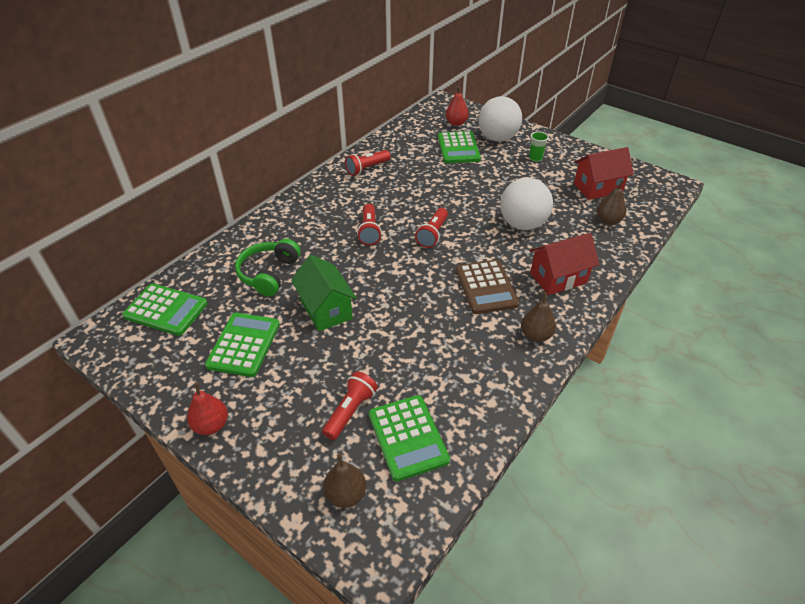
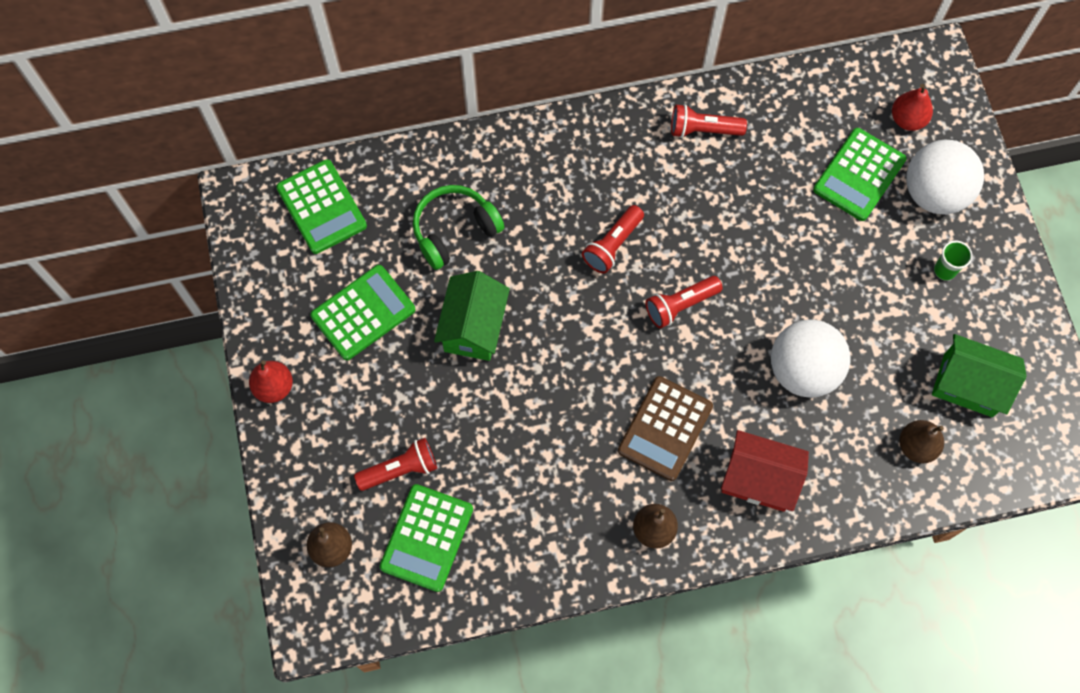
camera: 40 degrees right, 25 degrees up
(597, 188) = (968, 385): red house -> green house

